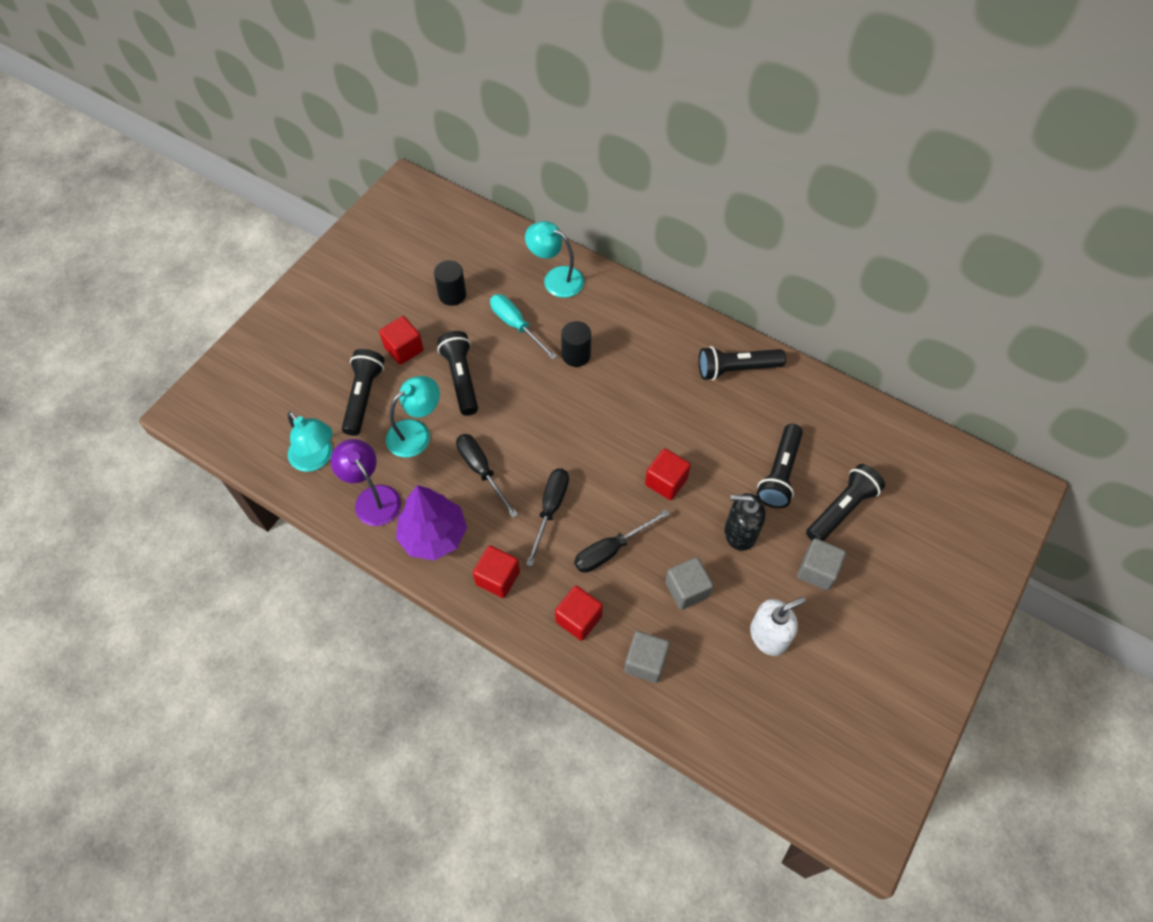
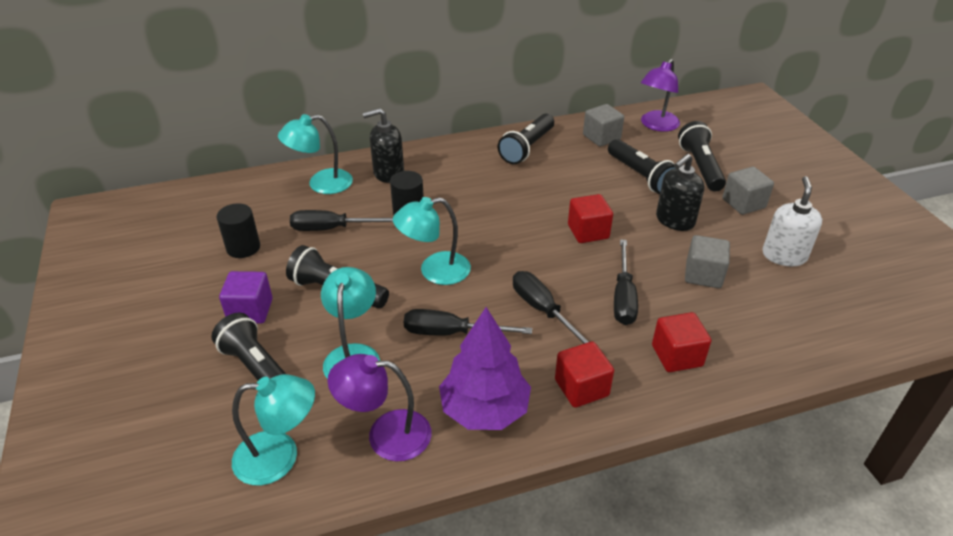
camera: 50 degrees left, 20 degrees down
(404, 349) = (250, 311): red cube -> purple cube
(516, 325) = (332, 229): turquoise screwdriver -> black screwdriver
(530, 417) = (434, 271): none -> turquoise lamp
(609, 307) = (388, 173): none -> black soap dispenser
(645, 662) = (757, 337): grey cube -> grey cube (601, 137)
(875, 439) = (656, 125): none -> purple lamp

